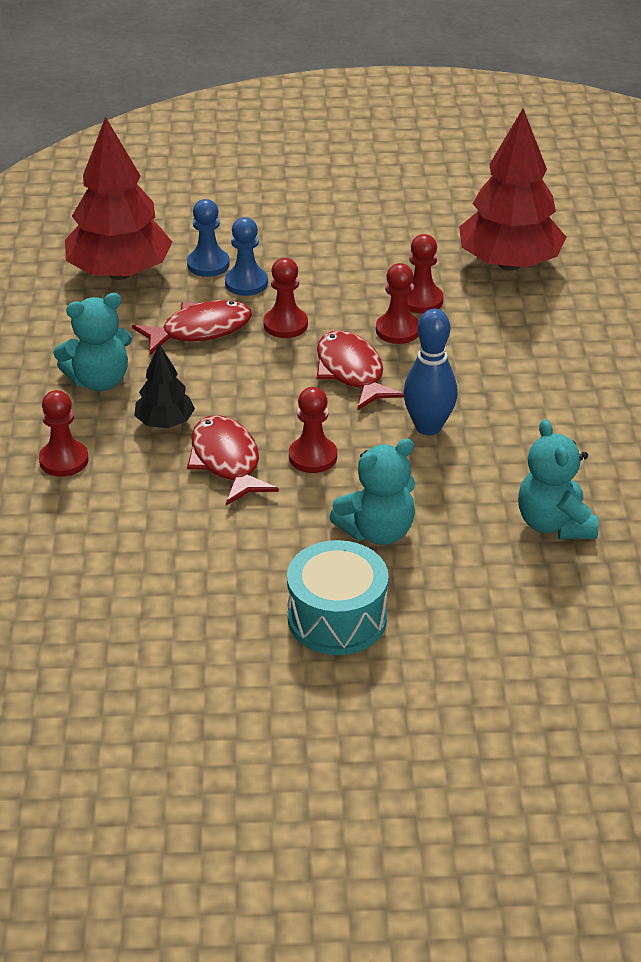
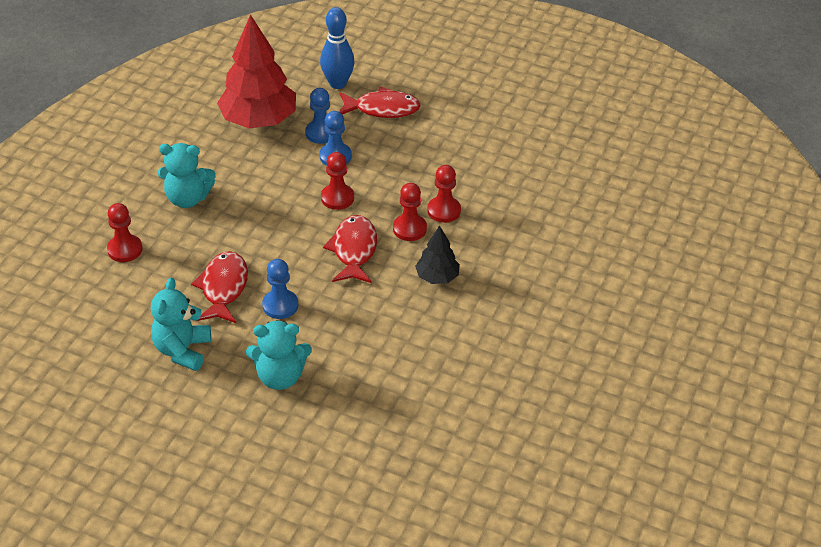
camera: 25 degrees right, 5 degrees up
(165, 423) = (206, 245): black tree -> black tree (437, 277)
(200, 330) = (278, 183): red fish -> red fish (382, 109)
(313, 457) = (280, 305): red pawn -> blue pawn
(337, 618) = (207, 429): turquoise drum -> none
(428, 427) = (373, 311): blue bowling pin -> blue bowling pin (337, 83)
(509, 263) = (529, 202): red tree -> none
(554, 524) = (401, 417): turquoise teddy bear -> turquoise teddy bear (182, 350)

